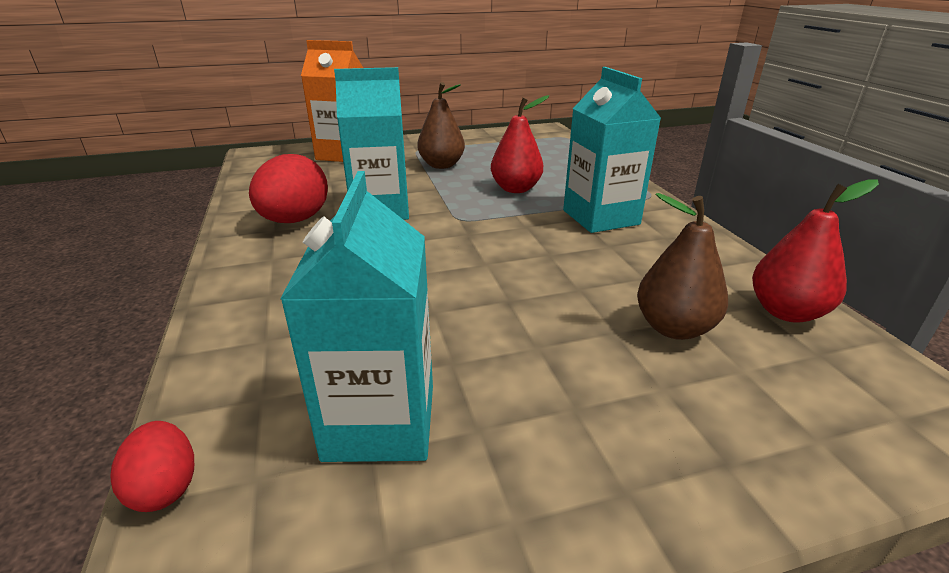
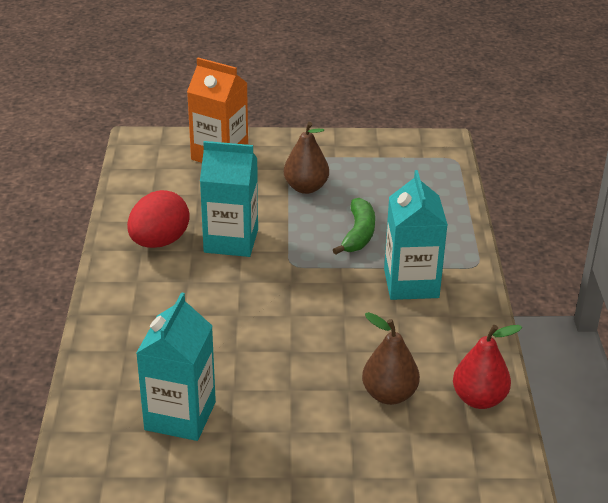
camera: 15 degrees right, 5 degrees up
(165, 487) = (69, 426): red egg -> none
(516, 189) = (358, 234): red pear -> green banana

